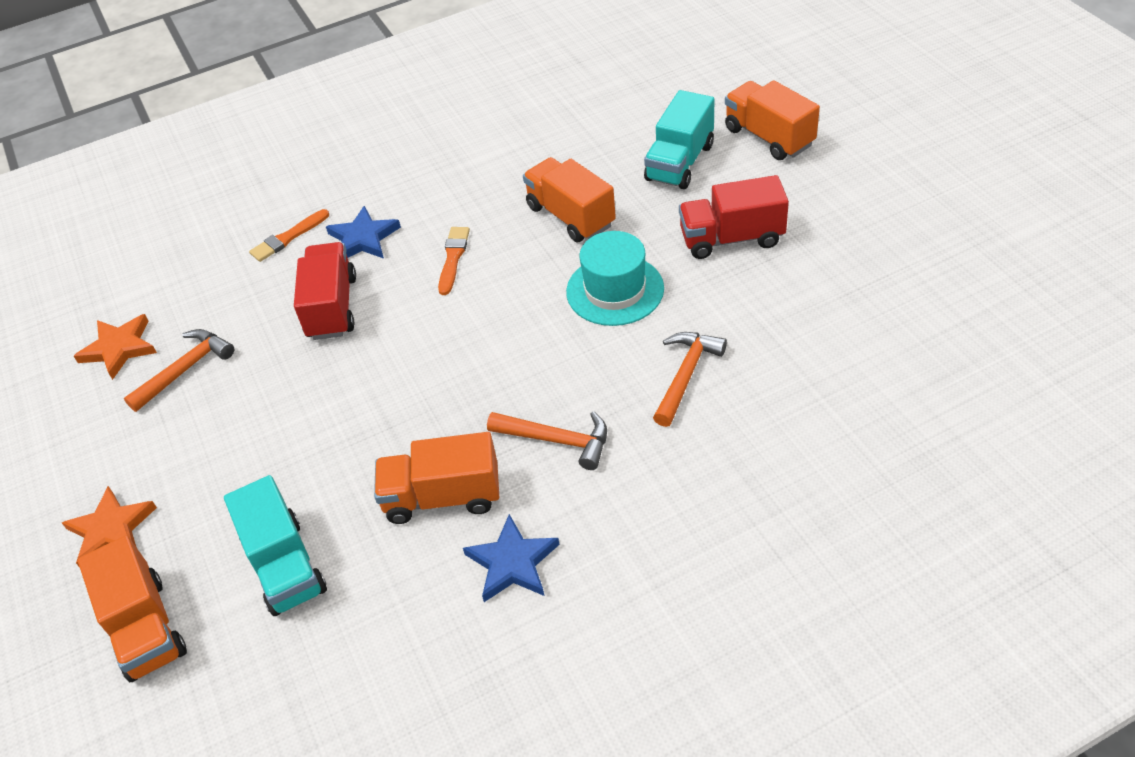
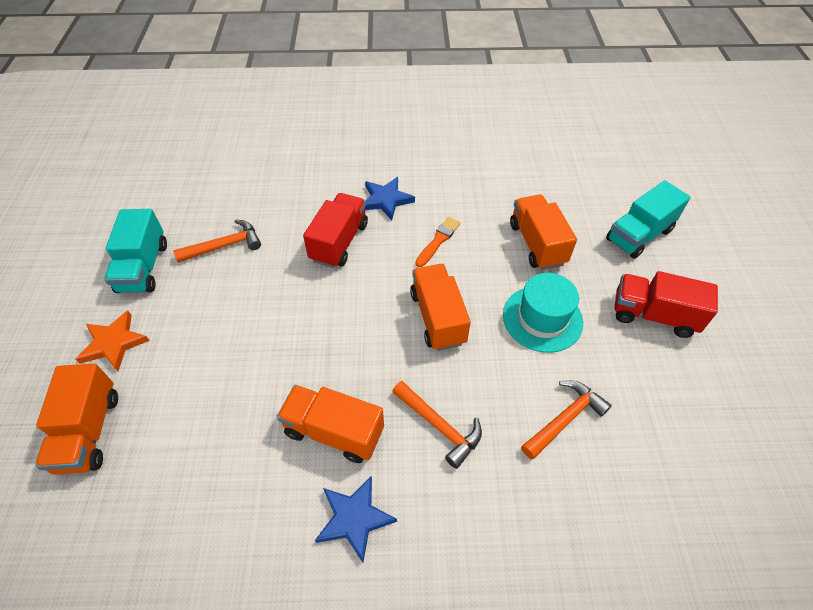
camera: 20 degrees right, 5 degrees up
(119, 348) = (196, 212): orange star -> none
(285, 566) = (200, 431): turquoise truck -> turquoise truck (143, 267)
(288, 238) = (339, 179): orange brush -> none
(769, 137) = (719, 243): orange truck -> orange truck (437, 318)

